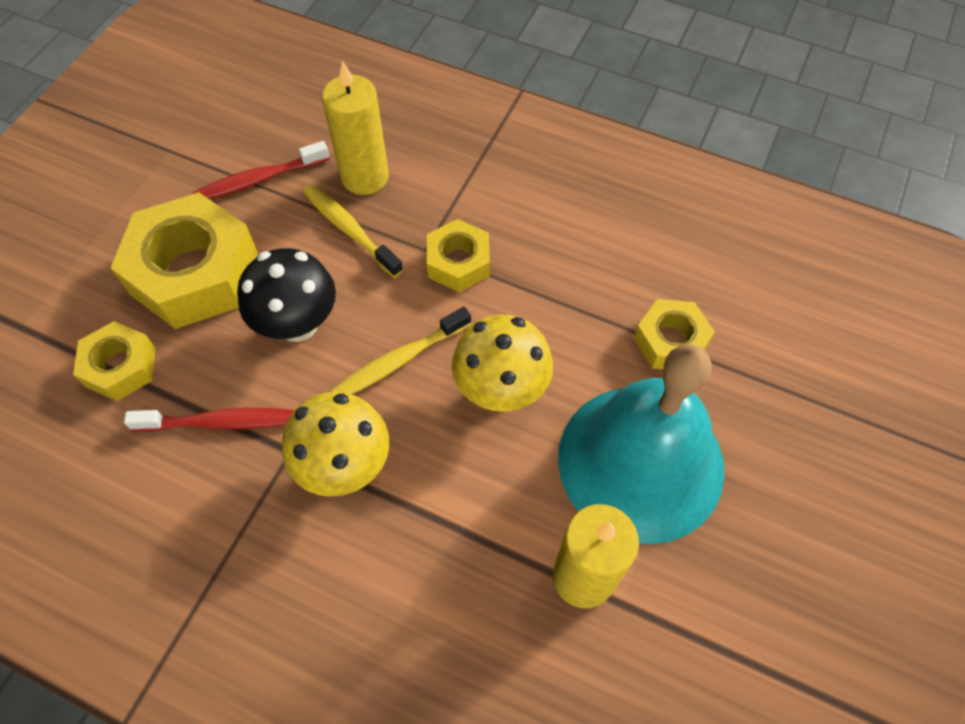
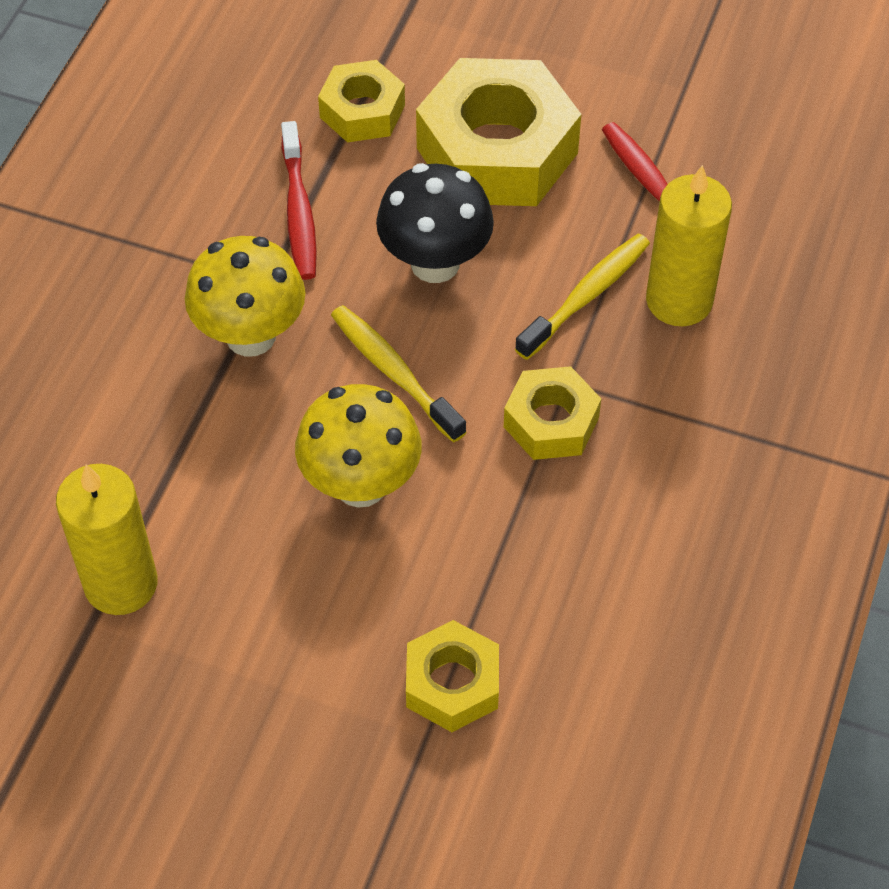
camera: 85 degrees right, 5 degrees down
(640, 462) = (269, 645): turquoise bell -> none

